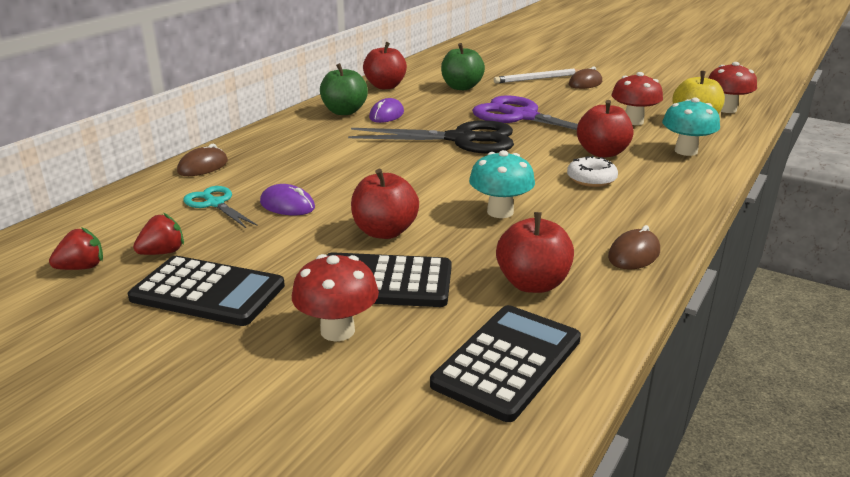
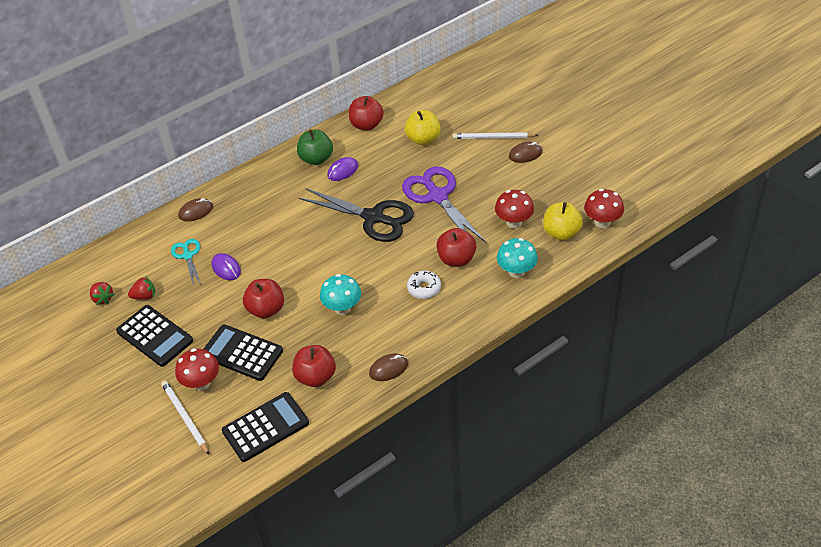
camera: 25 degrees right, 20 degrees up
(82, 267) = (103, 298): red strawberry -> red strawberry turned 60 degrees clockwise
(338, 384) = (185, 417): none -> white pencil
(461, 87) = (423, 139): green apple -> yellow apple

